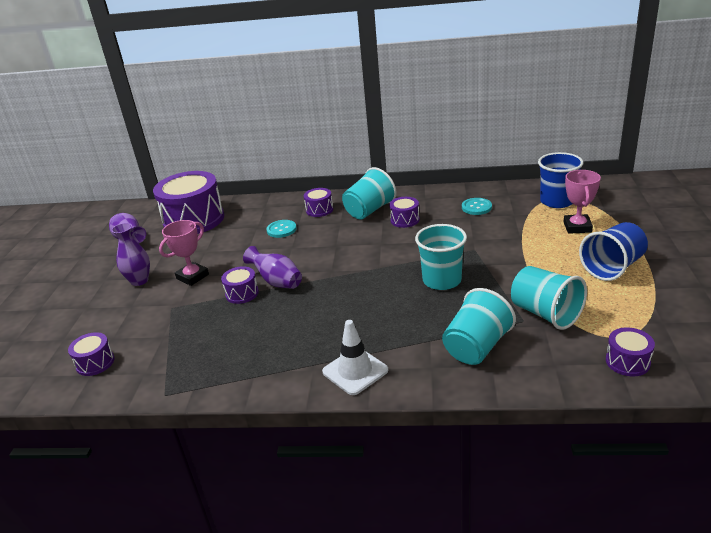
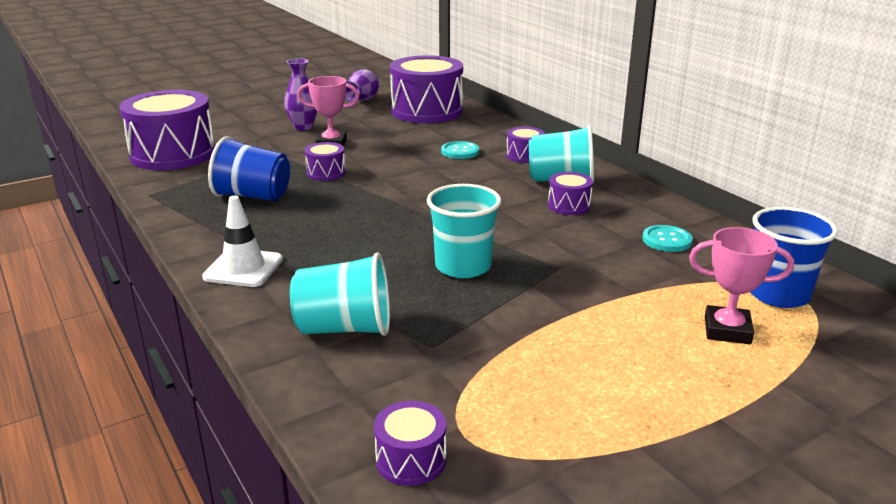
camera: 50 degrees right, 5 degrees down
(95, 363) = (173, 154): purple drum -> purple drum, size x2.23
(277, 282) = (362, 181): purple vase -> none
(545, 314) = (464, 360): turquoise cup -> none
(577, 227) = (727, 330): pink trophy -> pink trophy turned 45 degrees clockwise
(612, 267) = (651, 389): blue cup -> blue cup (253, 196)

